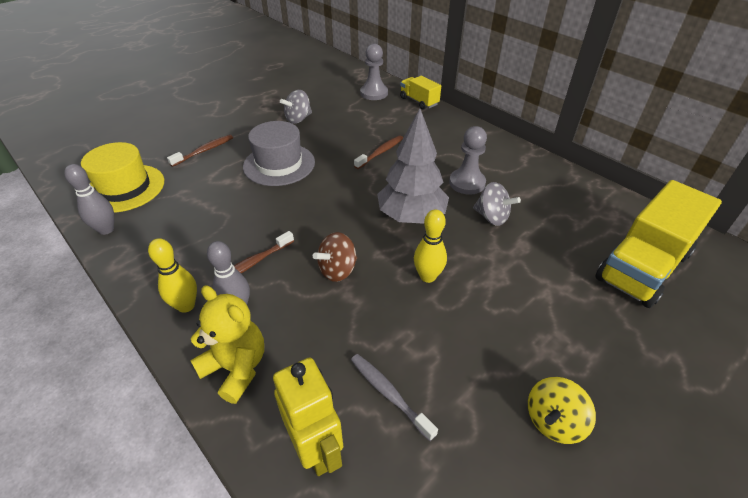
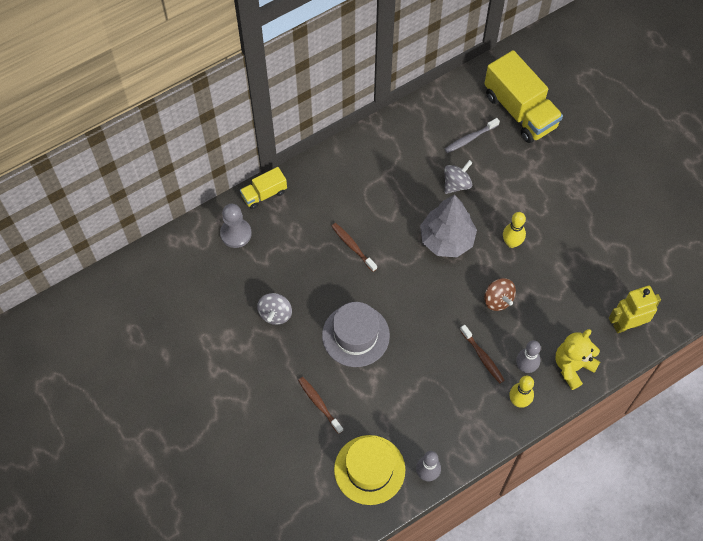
camera: 80 degrees left, 20 degrees up
(298, 119) = (275, 314): grey spinning top -> grey spinning top turned 45 degrees clockwise
(389, 394) = (598, 283): grey toothbrush -> grey toothbrush (470, 138)
(467, 183) = (411, 189): grey pawn -> none
(553, 421) = (622, 206): yellow spinning top -> none

